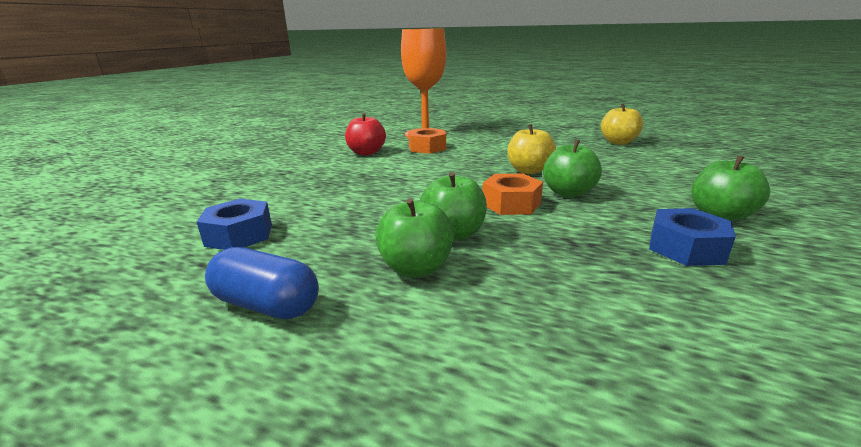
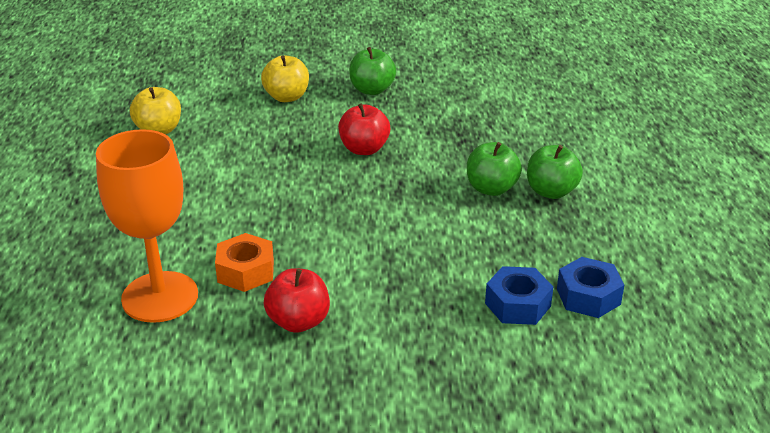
camera: 115 degrees left, 10 degrees up
(267, 305) = (640, 232): blue capsule -> none
(511, 203) = (411, 173): orange nut -> none
(528, 171) = (309, 176): yellow apple -> yellow apple (287, 97)
(568, 193) = (364, 149): green apple -> red apple
(686, 248) = (438, 104): blue nut -> blue nut (518, 304)

